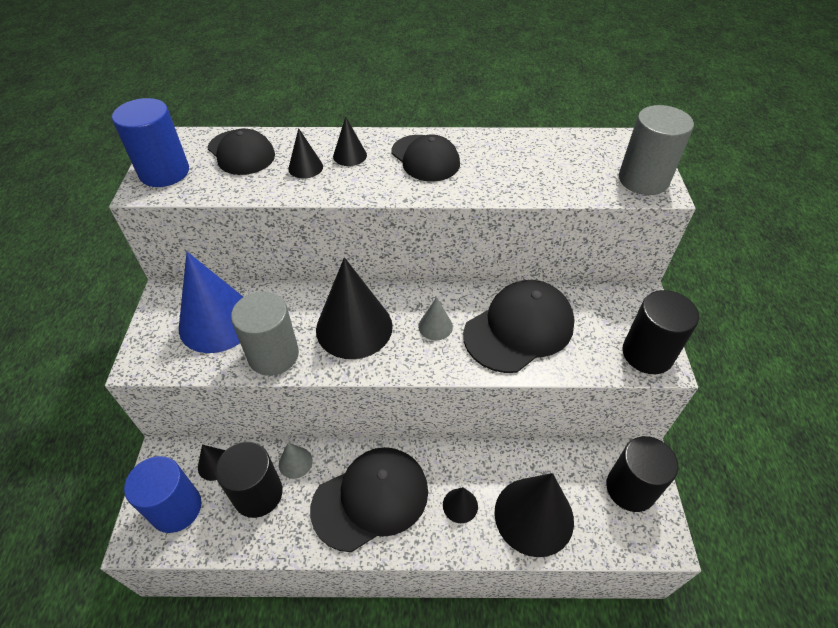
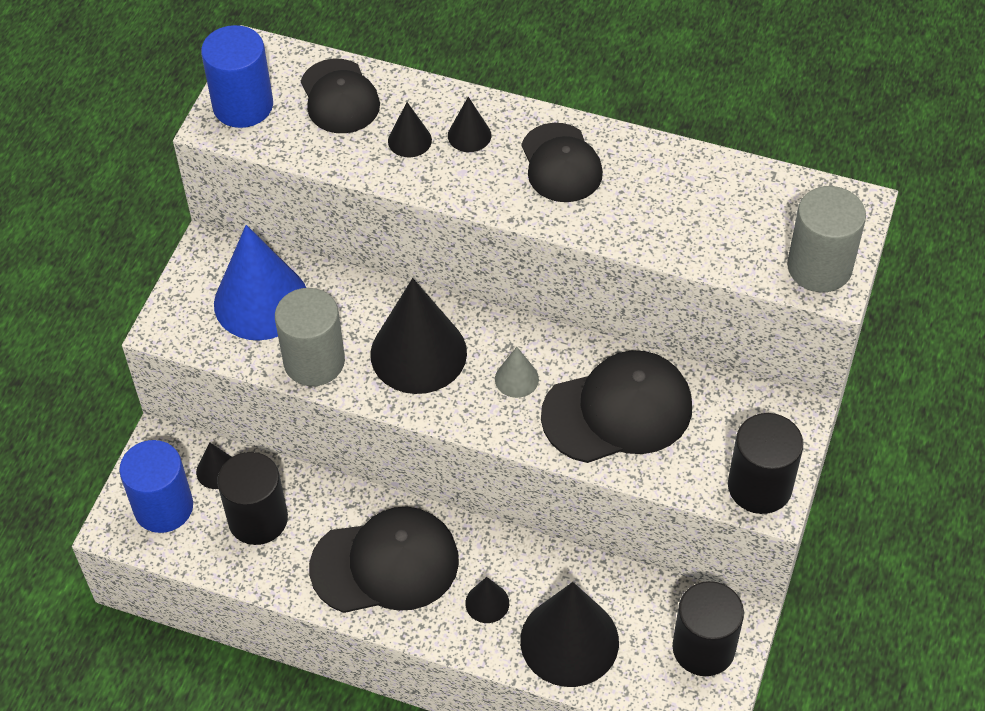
camera: 20 degrees right, 5 degrees up
(295, 462) = (311, 496): grey cone -> none

